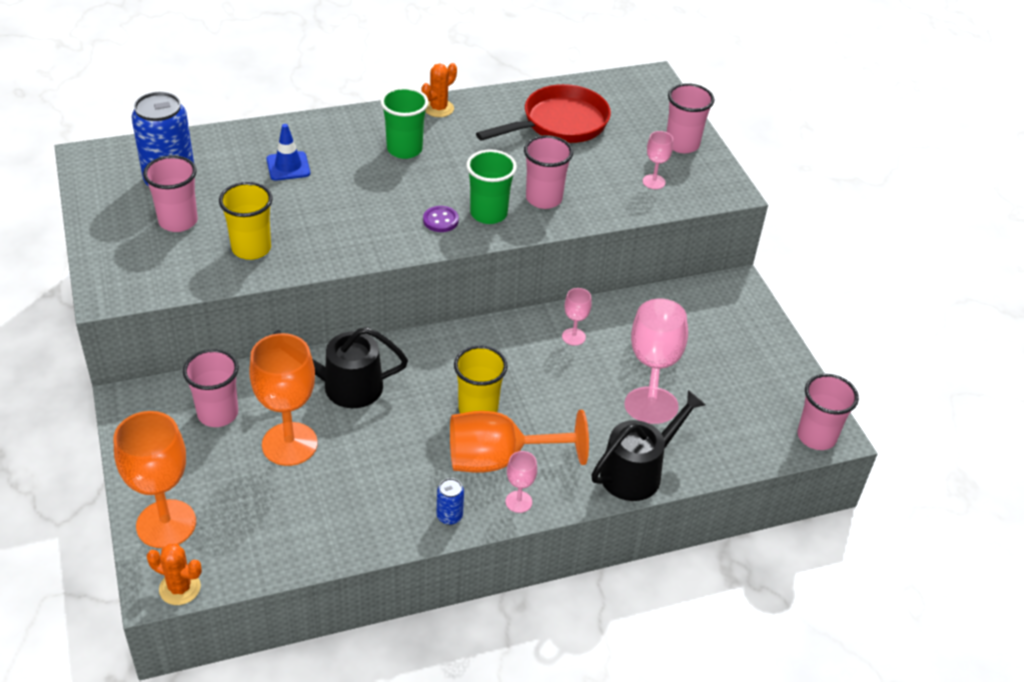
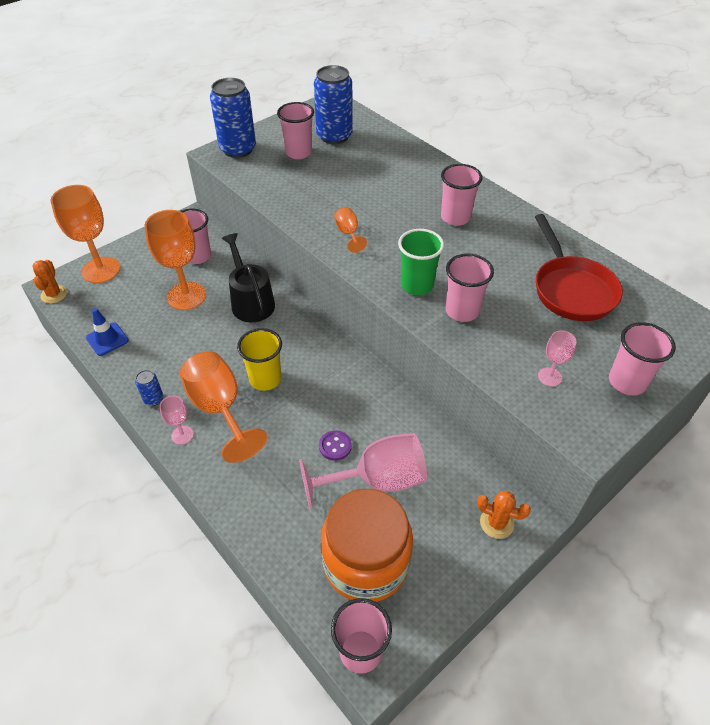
camera: 70 degrees right, 5 degrees up
(119, 271) = (238, 149): none -> blue can
(251, 248) = (293, 189): yellow cup -> none
(288, 166) = (388, 174): blue traffic cone -> blue traffic cone (107, 339)
(372, 232) = (348, 234): none -> orange goblet
(404, 149) = (455, 217): green cup -> pink cup
(438, 108) = (521, 217): orange cactus -> orange cactus (496, 523)
(440, 220) = (388, 262): purple button -> purple button (335, 446)
(559, 124) = (571, 289): red pan -> red pan turned 45 degrees clockwise
(573, 337) = (378, 412): pink goblet -> none
(637, 471) = (246, 506): black watering can -> none
(736, 405) = (366, 562): none -> orange jar

